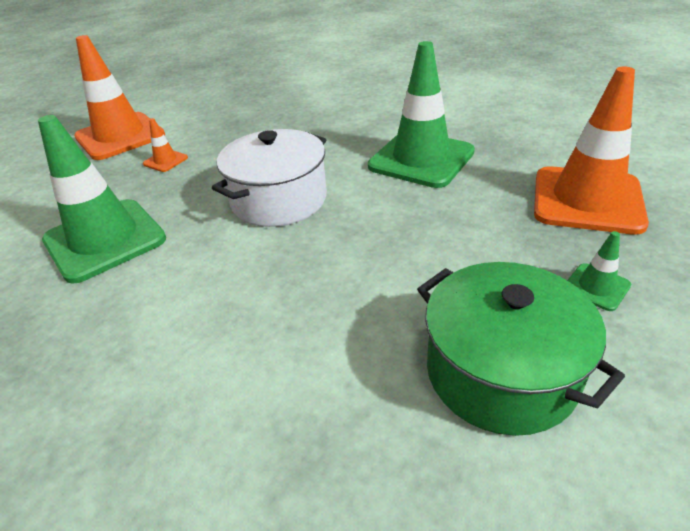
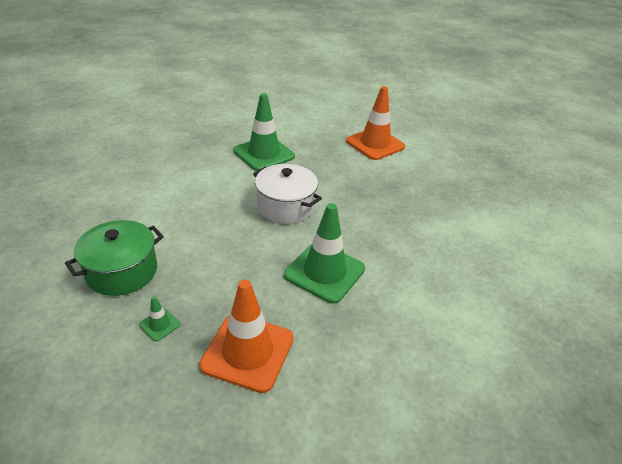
camera: 85 degrees right, 0 degrees up
(165, 161) = (340, 163): orange traffic cone -> none

